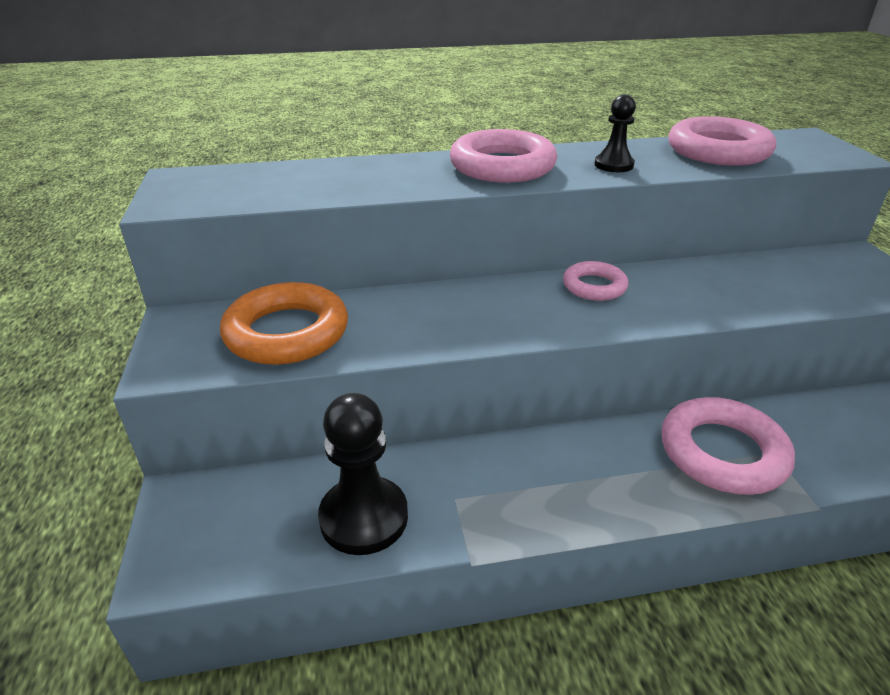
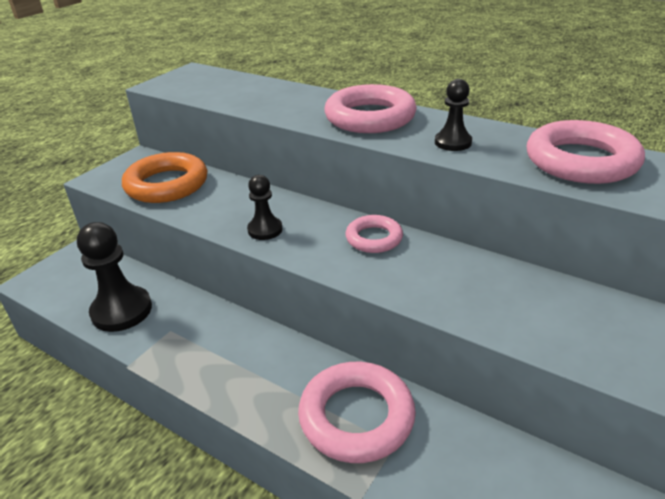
camera: 45 degrees right, 0 degrees up
(490, 324) = (265, 230): none -> black pawn

